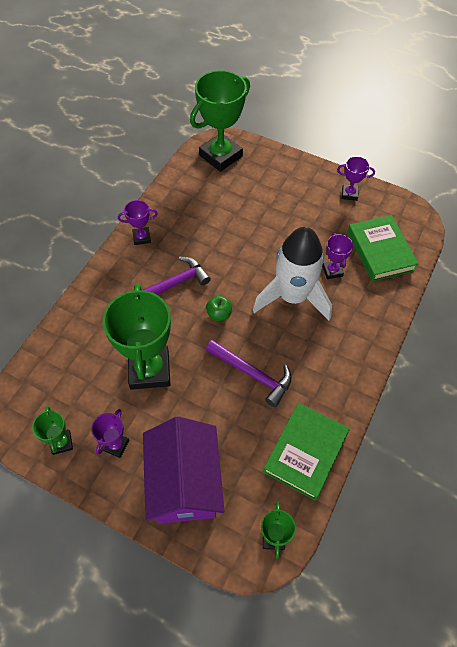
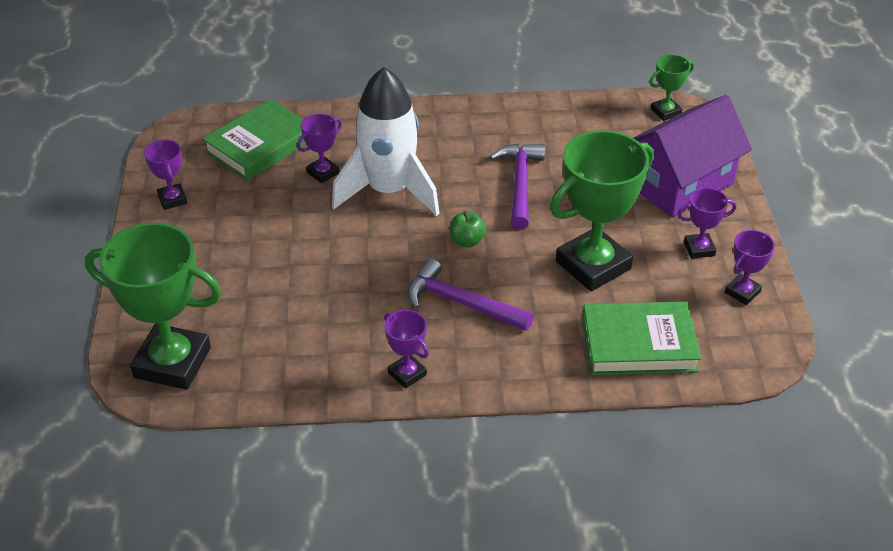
camera: 120 degrees left, 15 degrees down
(61, 443) = (742, 292): green trophy -> purple trophy
(305, 452) = (568, 119): green book -> green book (639, 344)

